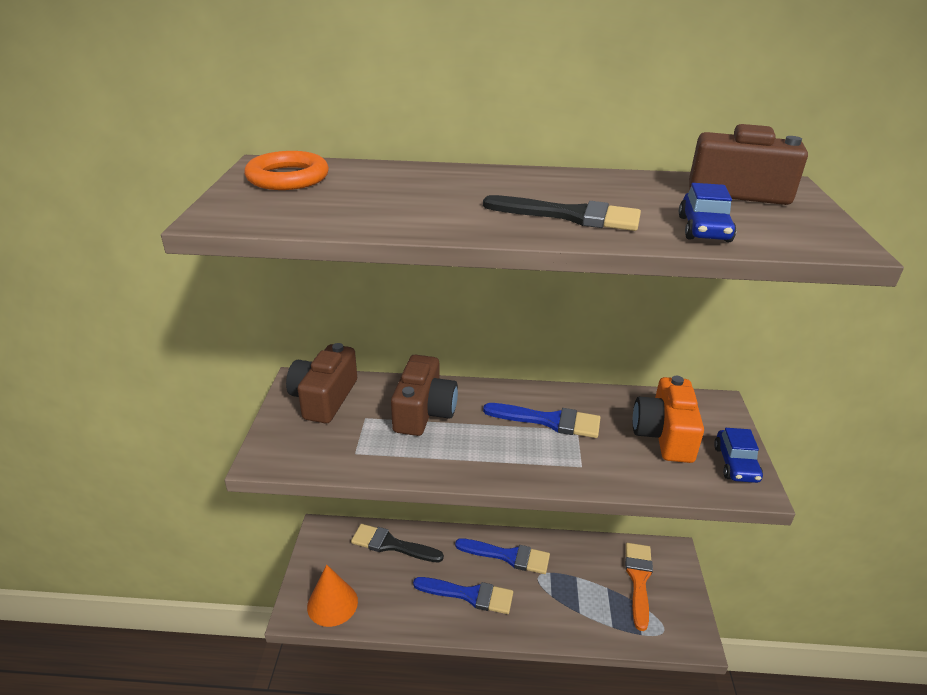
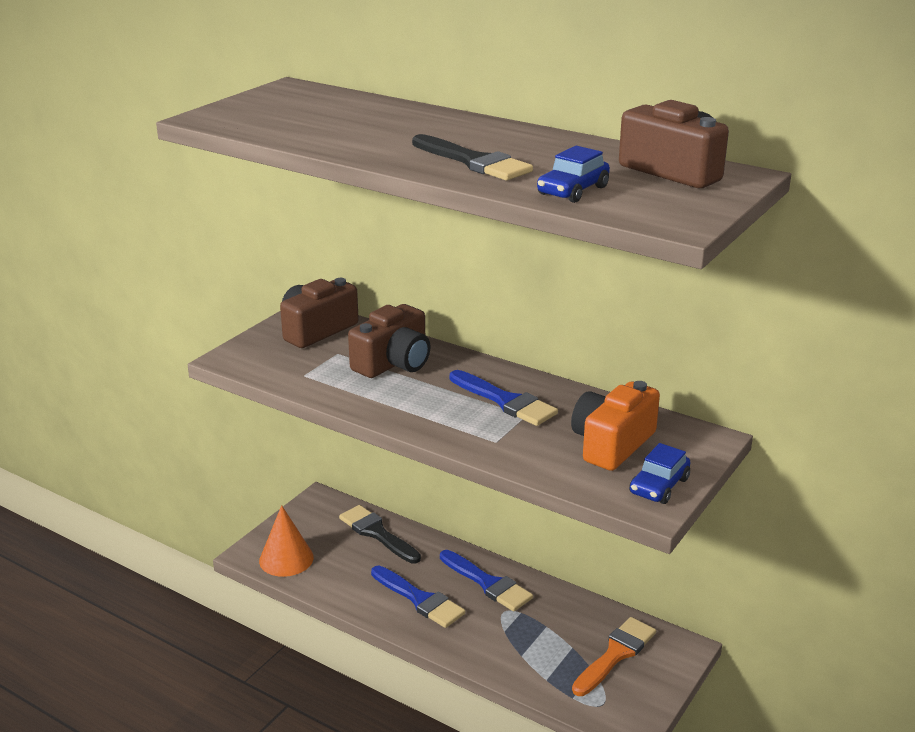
camera: 30 degrees right, 5 degrees down
(288, 177) = (292, 98): orange ring -> none

